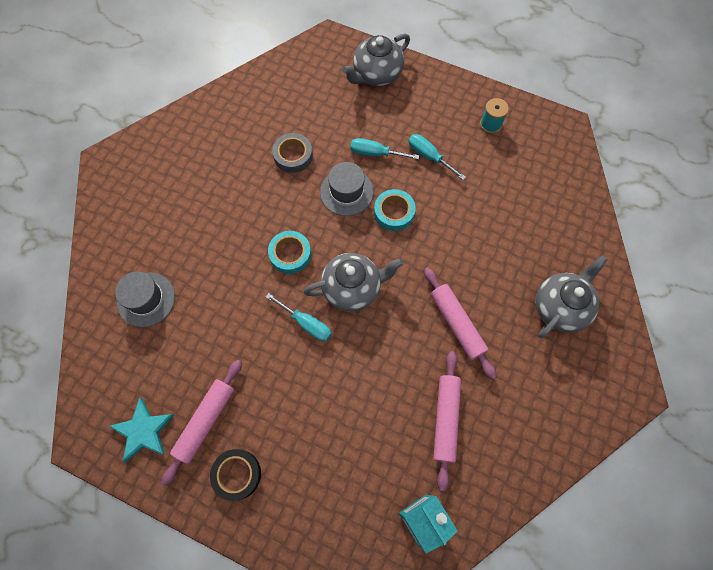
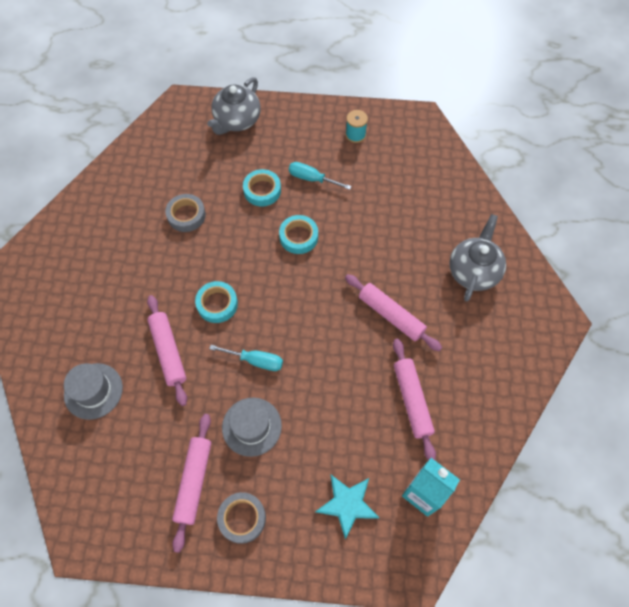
camera: 20 degrees left, 5 degrees down
(143, 431) = (137, 512): turquoise star -> turquoise star (347, 504)
(227, 285) = (168, 352): none -> pink rolling pin
(237, 474) = (242, 518): black tape -> grey tape
(346, 192) = (249, 232): grey hat -> grey hat (251, 426)
(352, 288) = (286, 315): grey teapot -> none
(375, 153) = (262, 190): turquoise screwdriver -> turquoise tape

